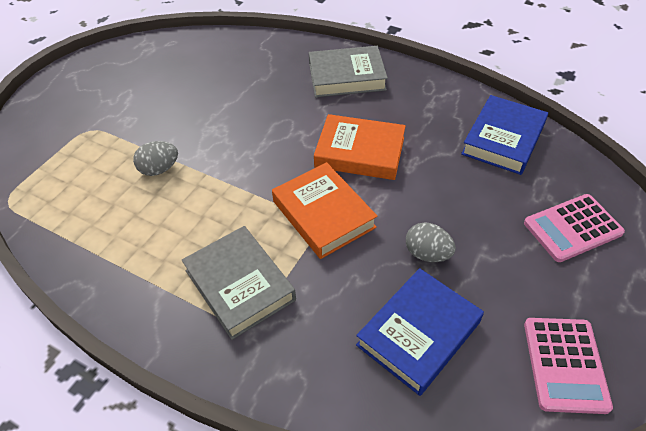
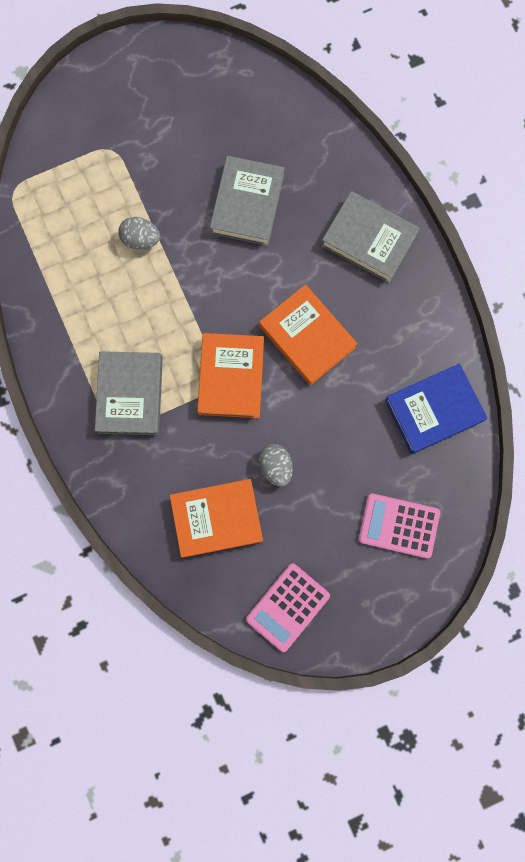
camera: 35 degrees right, 30 degrees up
(234, 104) = (247, 204): none -> grey book
(418, 333) = (217, 518): blue book -> orange book

